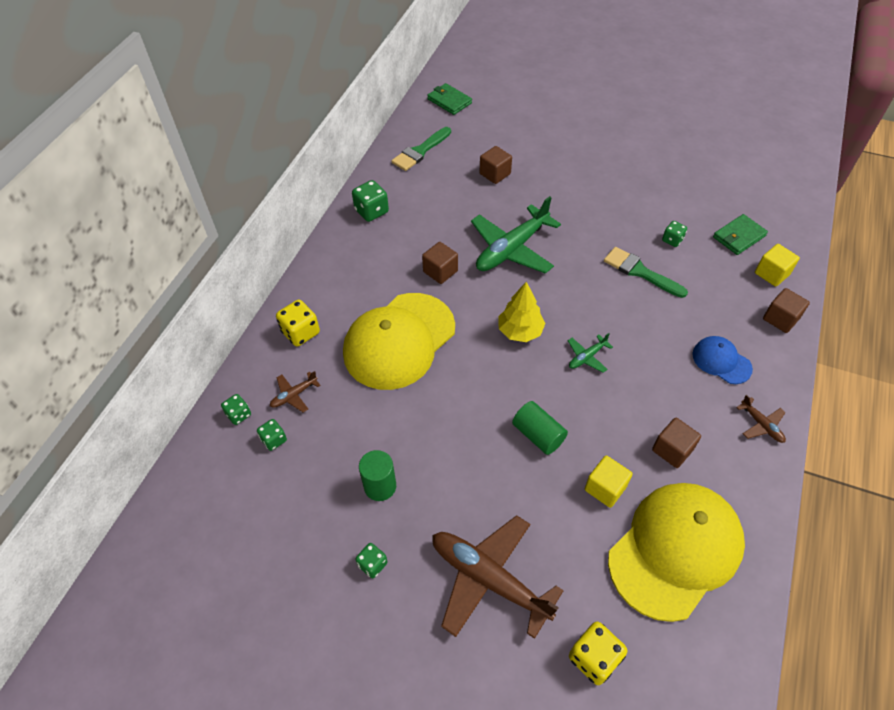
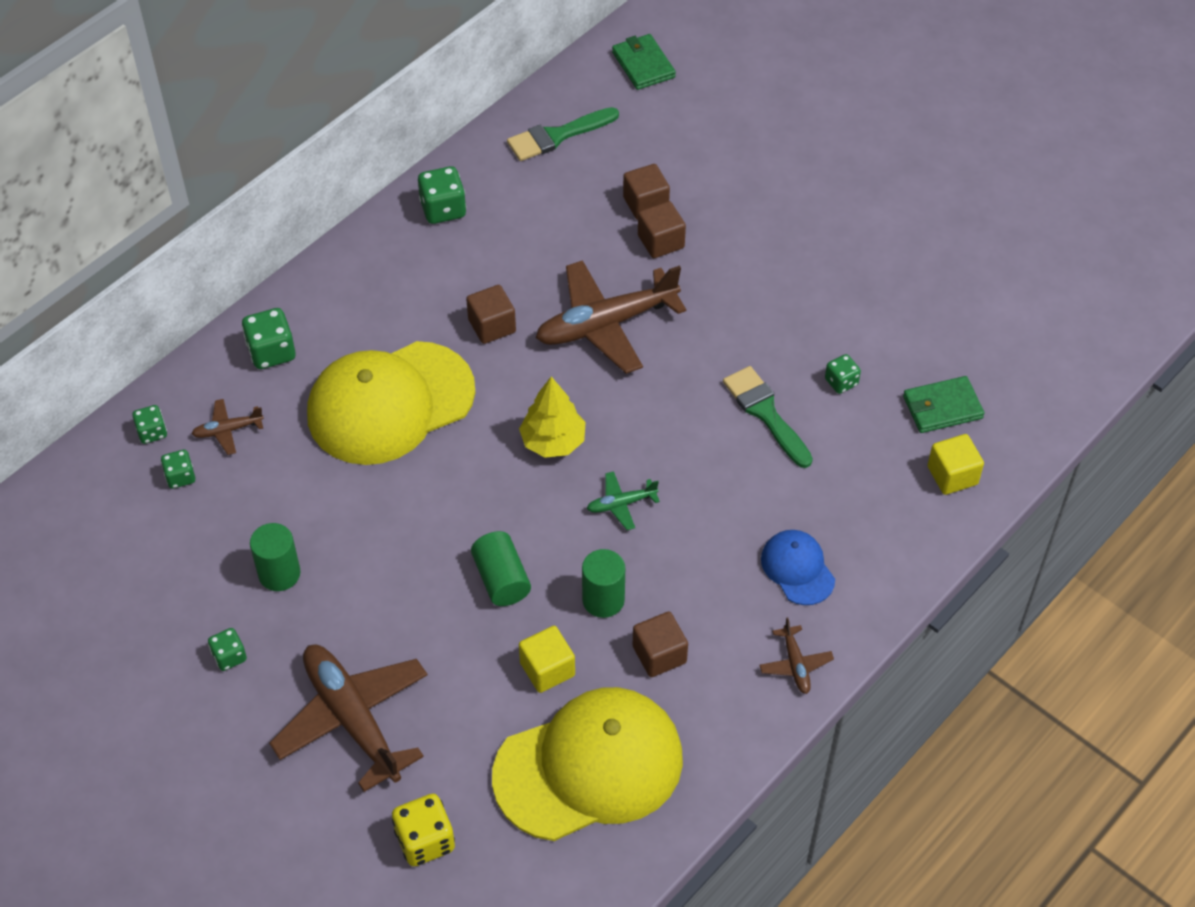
camera: 20 degrees right, 0 degrees up
(300, 332) = (271, 352): yellow dice -> green dice
(512, 249) = (606, 325): green plane -> brown plane
(613, 425) = (603, 600): none -> green cylinder
(780, 319) = (919, 541): brown cube -> brown cube (661, 242)

